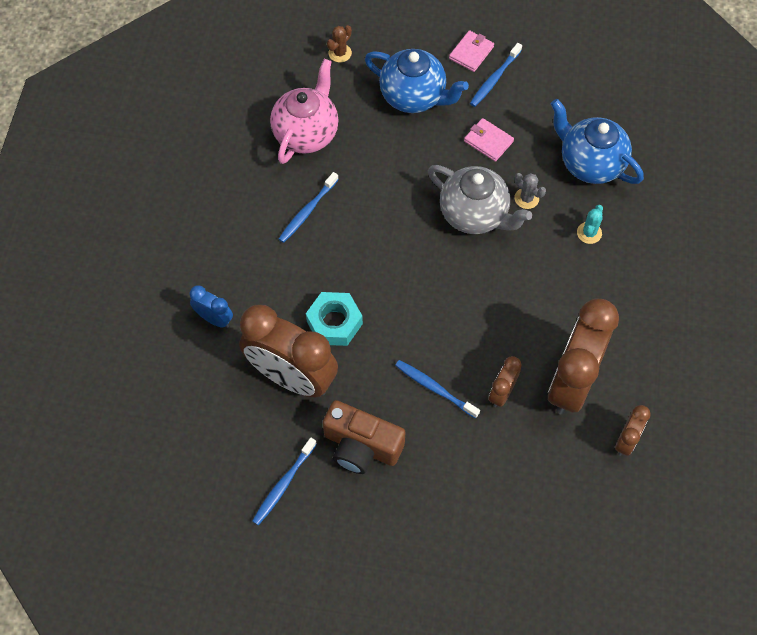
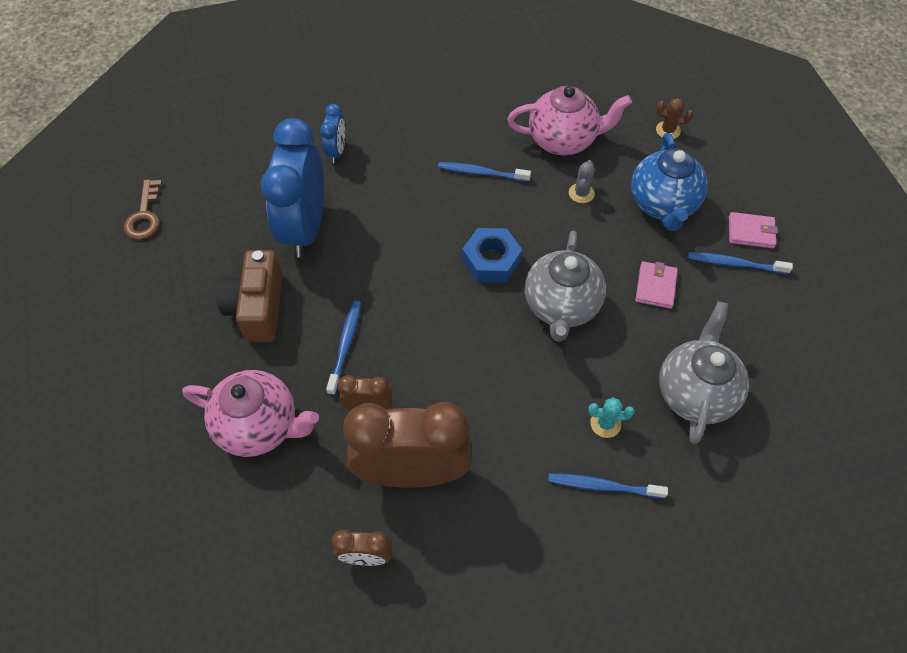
camera: 65 degrees right, 5 degrees down
(199, 516) = (145, 215): none -> brown key
(283, 484) = (196, 263): blue toothbrush -> blue toothbrush (602, 486)
(292, 377) = (305, 228): brown clock -> blue clock
(334, 323) = (376, 237): turquoise nut -> none
(405, 244) = (491, 261): none -> blue nut
(481, 482) = (259, 426): none -> pink teapot
(526, 198) = (610, 346): grey cactus -> grey cactus (581, 193)
(590, 163) = (695, 393): blue teapot -> grey teapot

